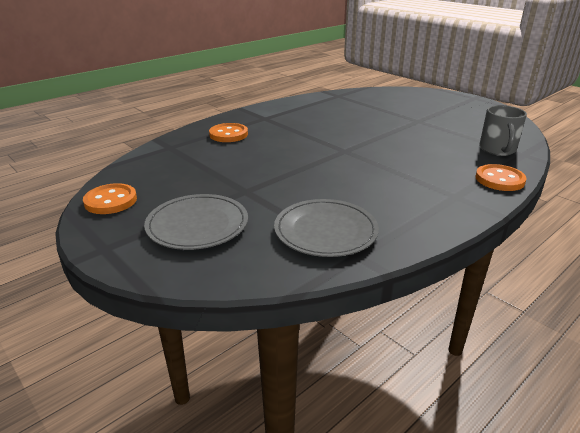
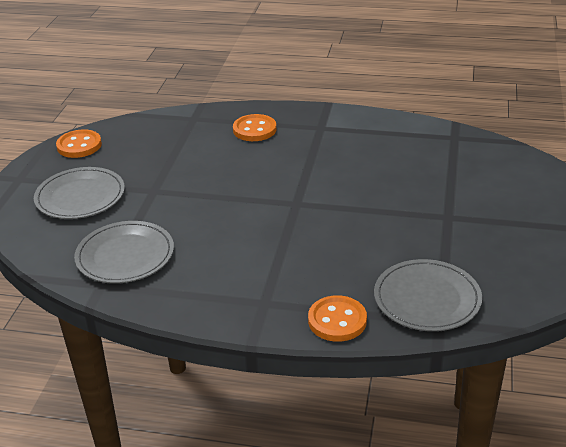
camera: 55 degrees right, 5 degrees up
(497, 150) = (427, 298): grey mug -> grey plate

